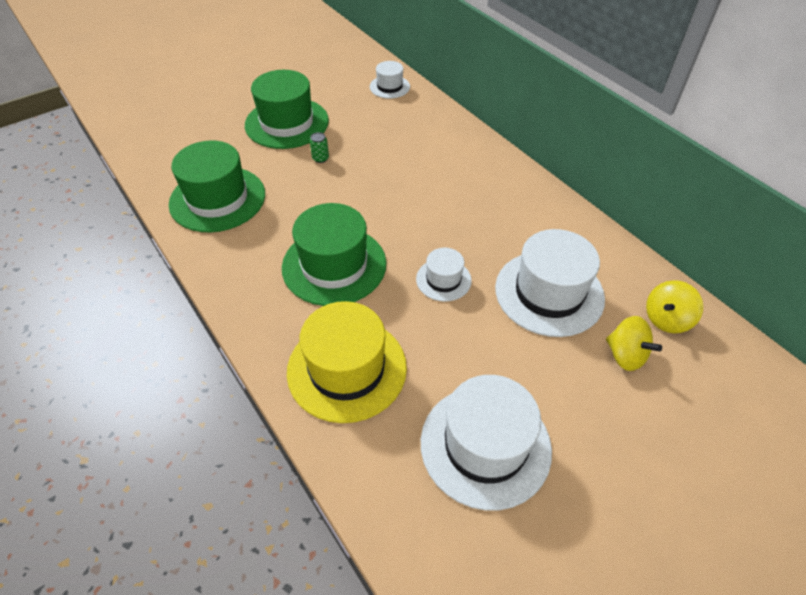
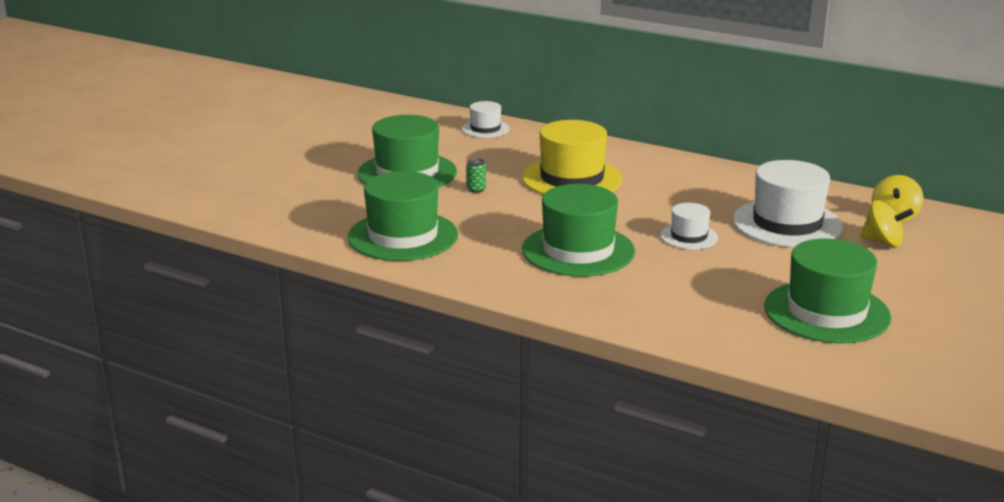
camera: 25 degrees left, 25 degrees down
(347, 369) = (665, 303): yellow hat -> yellow hat (572, 179)
(485, 445) = (826, 312): white hat -> green hat

